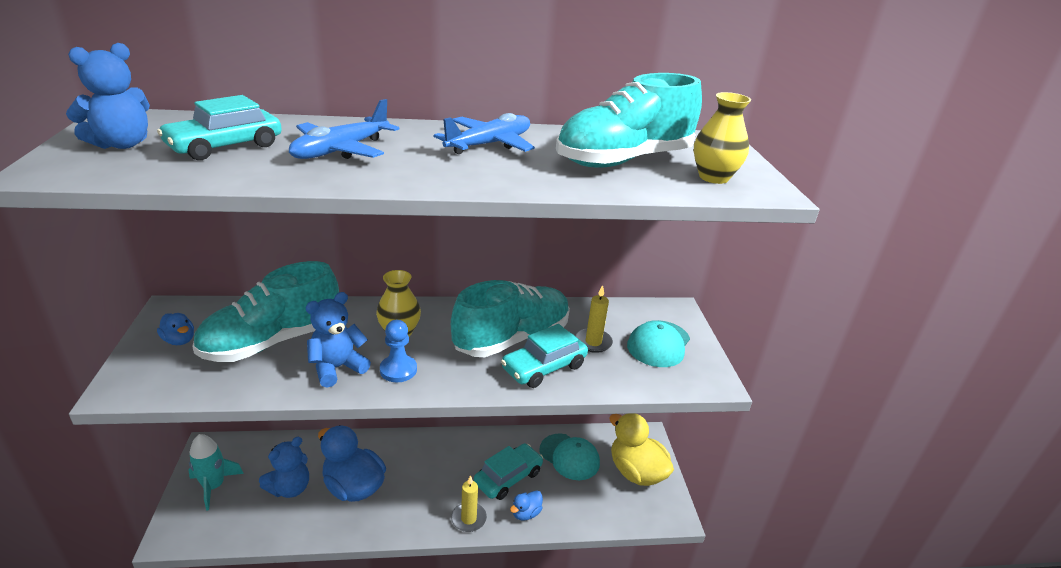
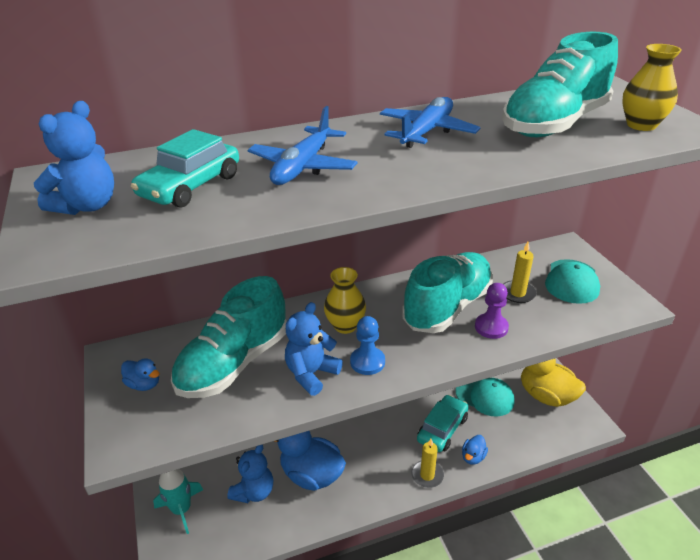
camera: 10 degrees left, 5 degrees up
(544, 367) = (491, 327): turquoise car -> purple pawn

